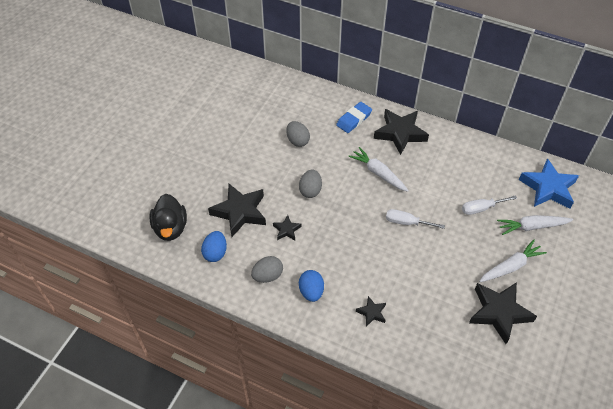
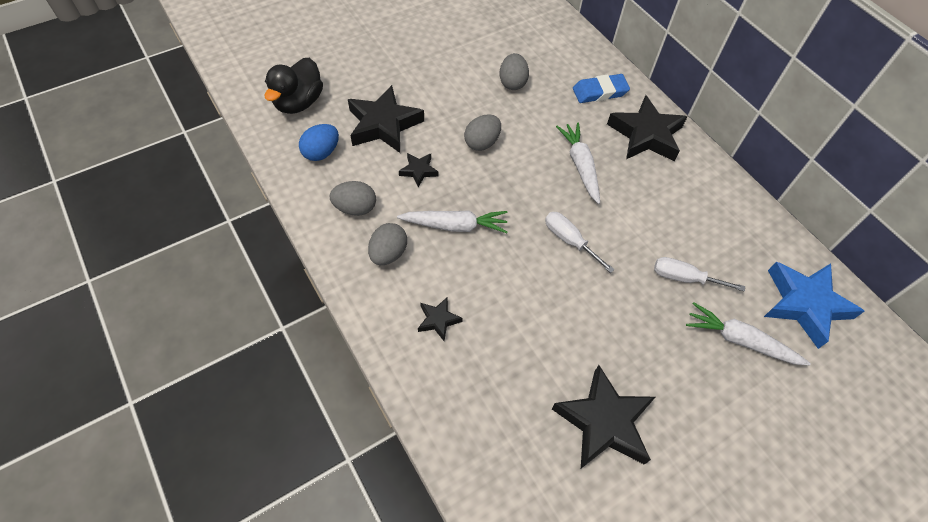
camera: 30 degrees right, 5 degrees up
(311, 291) = (388, 253): blue egg -> grey egg
(510, 266) = (668, 373): white carrot -> white carrot (455, 226)

